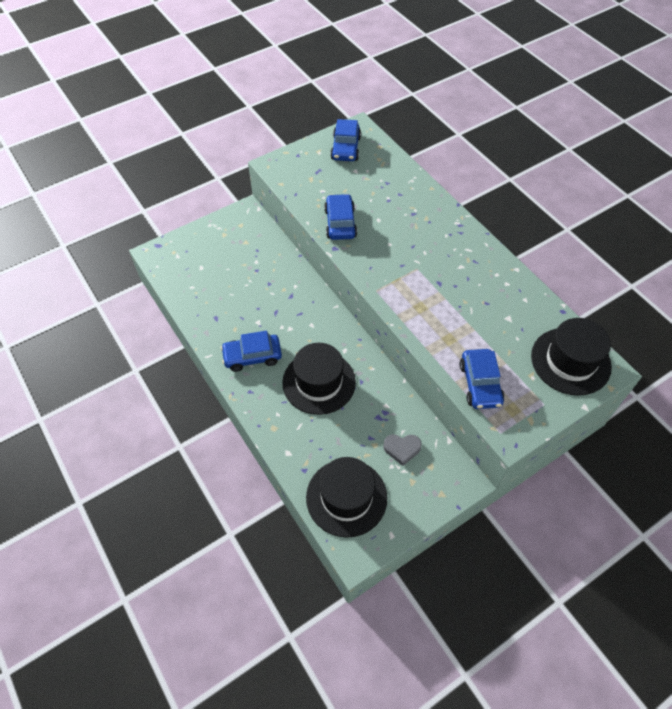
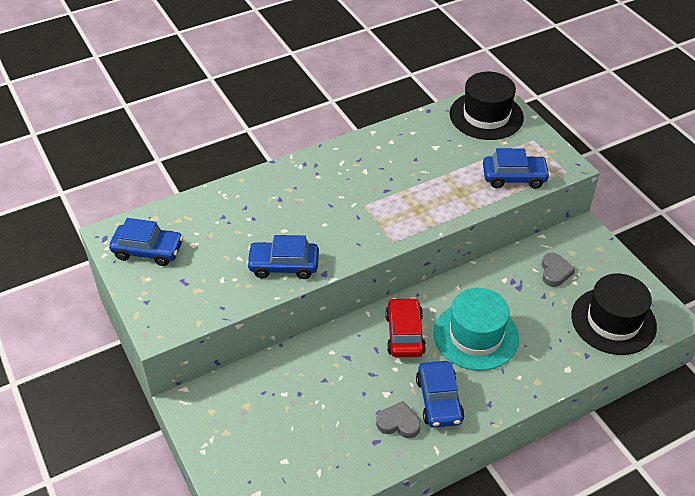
camera: 85 degrees left, 10 degrees down
(231, 331) = (398, 423): none -> grey heart
(316, 331) = (404, 334): none -> red car
(319, 382) = (476, 336): black hat -> turquoise hat

